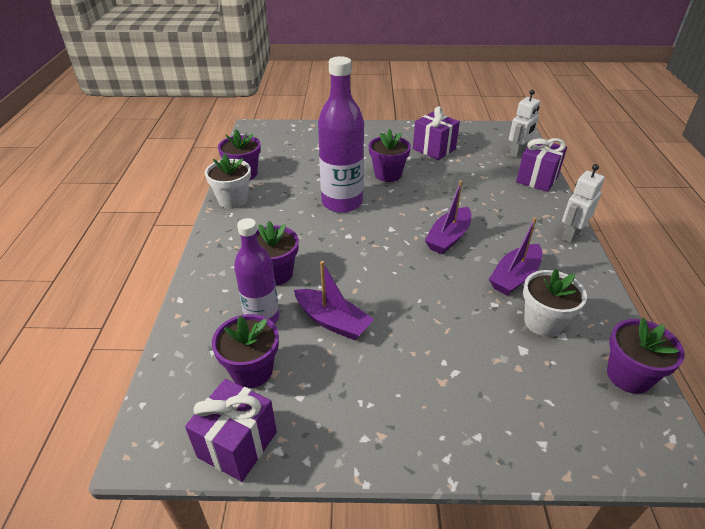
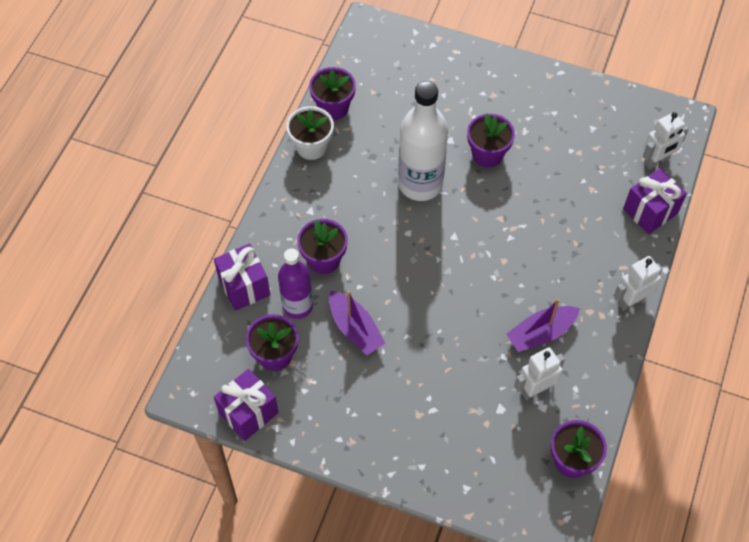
camera: 20 degrees right, 20 degrees up
(342, 202) = (420, 184): purple bottle -> white bottle
(434, 149) = (561, 126): purple gift -> purple gift (244, 286)
(448, 238) = (504, 266): purple boat -> none
(543, 322) = (535, 389): white flower pot -> white robot

